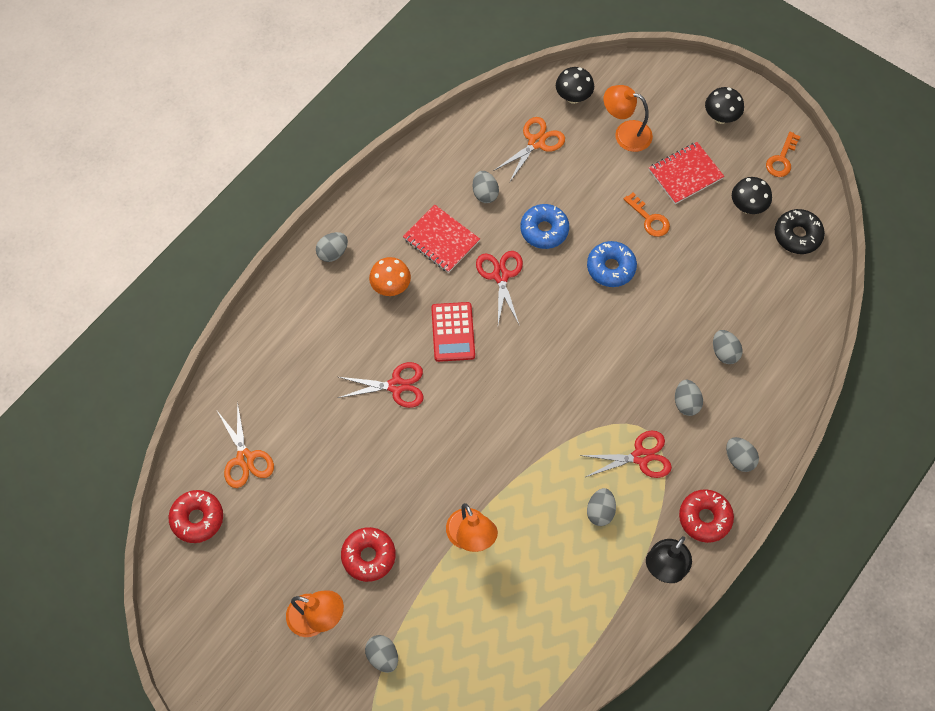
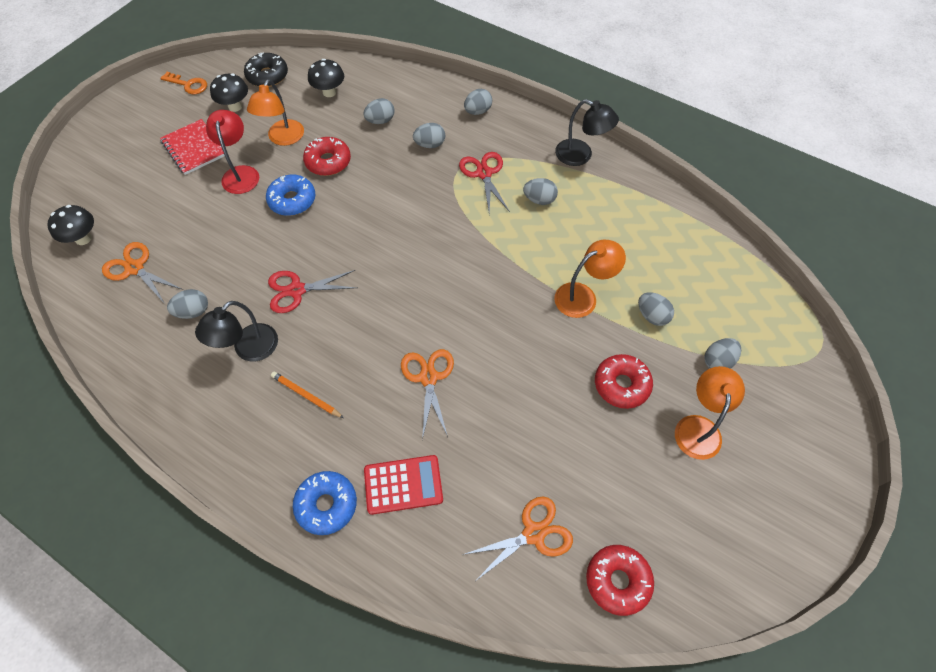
camera: 95 degrees left, 5 degrees down
(333, 253) = (257, 466): grey egg -> grey egg (652, 316)
(391, 287) = (306, 395): orange mushroom -> orange pencil
(396, 386) = (428, 377): red scissors -> orange scissors
(441, 240) = (249, 349): red notebook -> black lamp
(453, 332) = (363, 329): red calculator -> red calculator (403, 484)
(544, 230) = (245, 255): blue donut -> blue donut (326, 505)
(625, 133) = (139, 194): orange lamp -> orange lamp (283, 138)
(649, 219) = (240, 173): orange key -> red lamp
(704, 518) = (533, 132): red donut -> red donut (328, 162)
(720, 117) = (134, 124): black mushroom -> black mushroom (329, 92)

